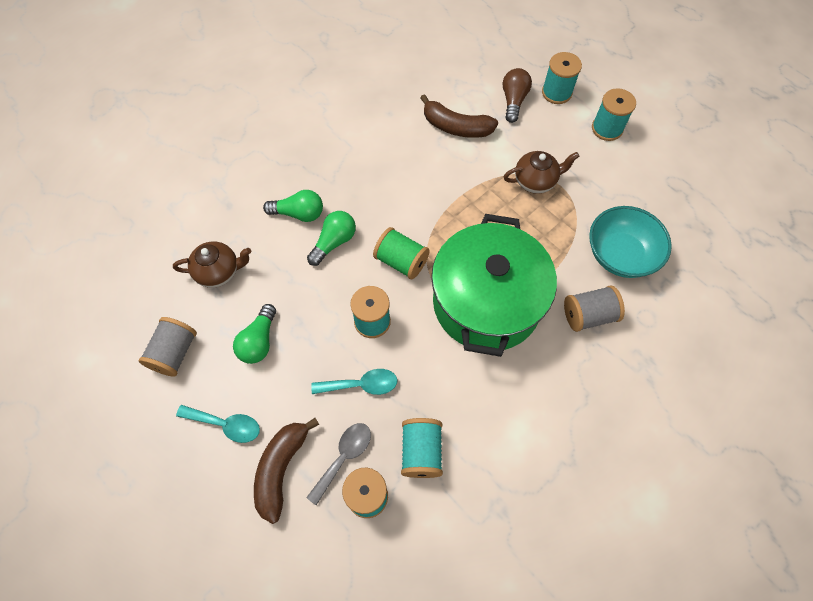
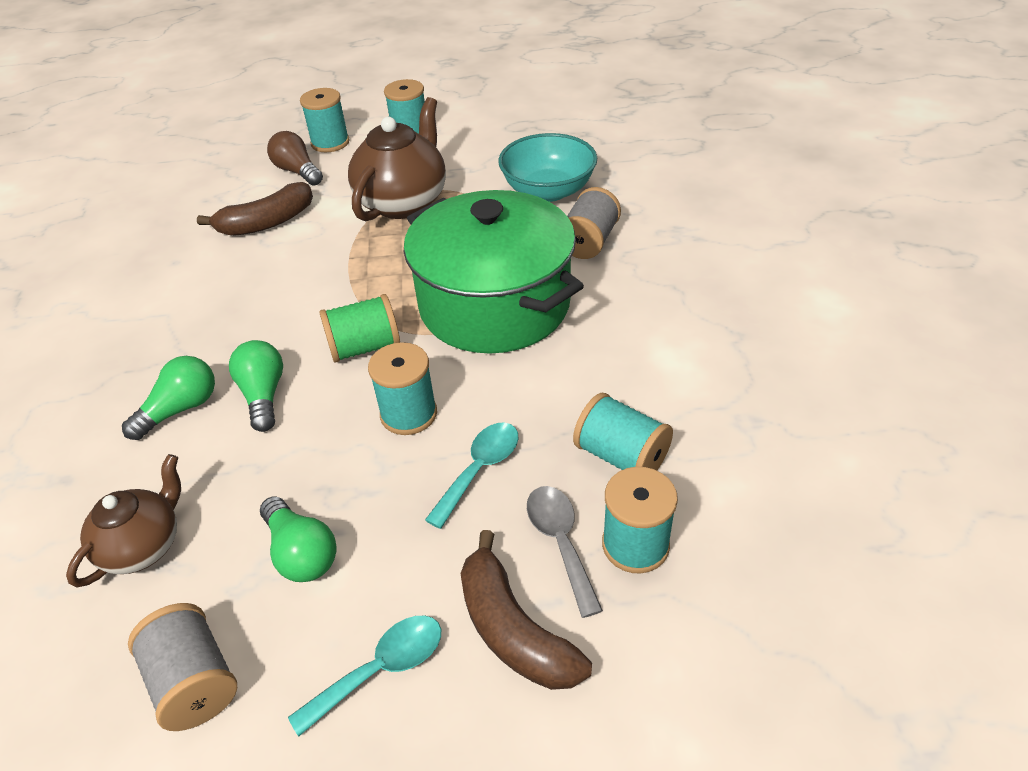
camera: 50 degrees left, 20 degrees down
(535, 181) = (403, 202): brown teapot -> brown teapot, size x1.65

